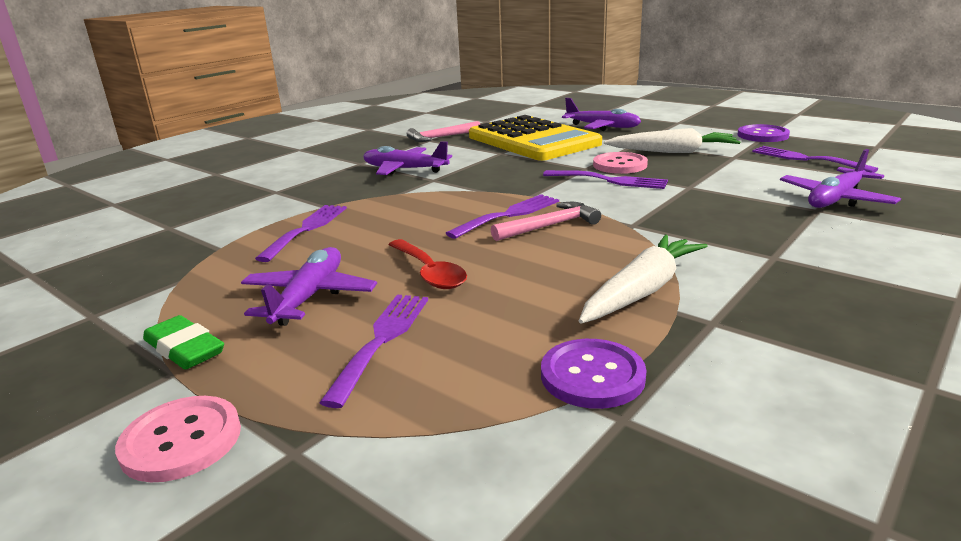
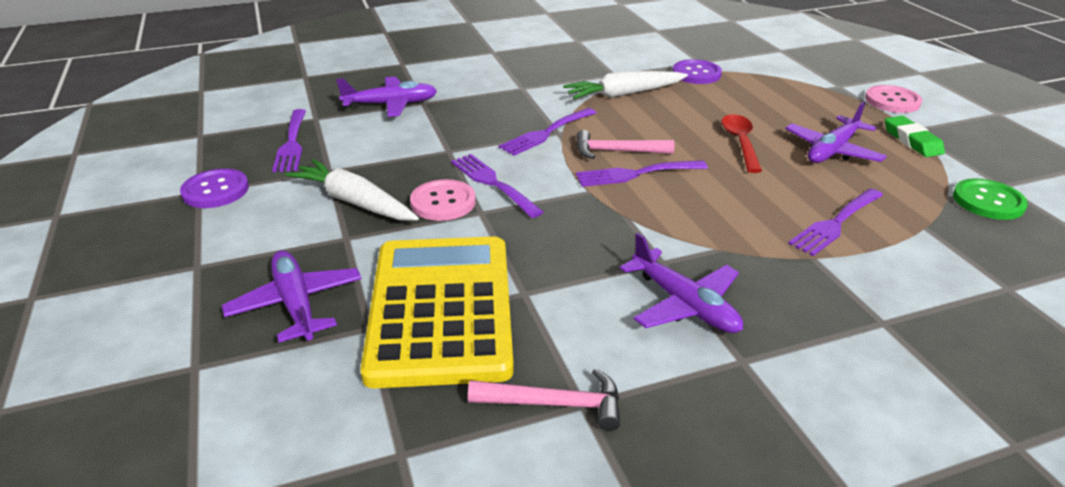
camera: 150 degrees left, 10 degrees up
(129, 290) = (988, 201): none -> green button
(381, 340) = (789, 113): purple fork -> purple fork (546, 133)

